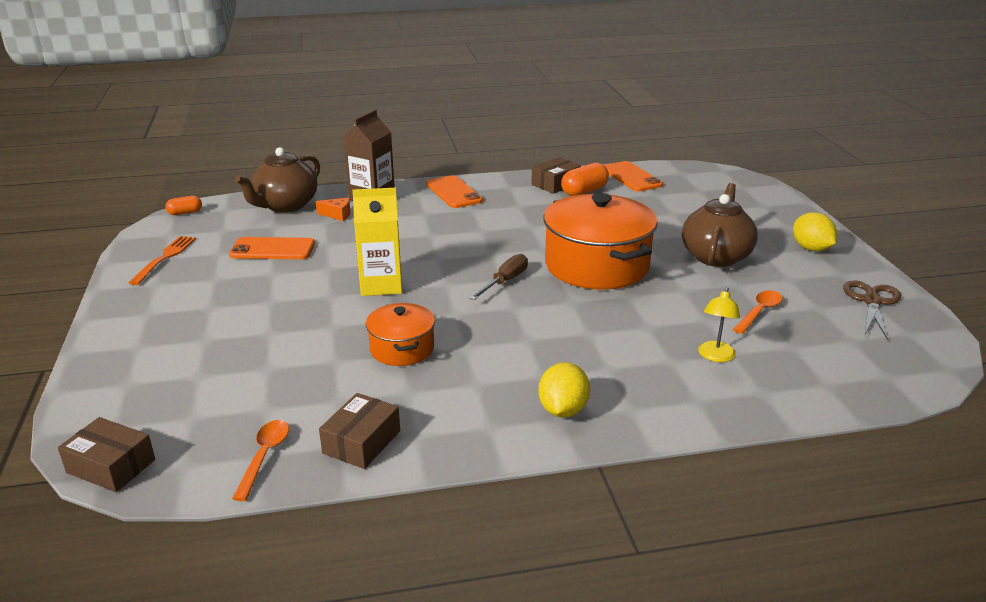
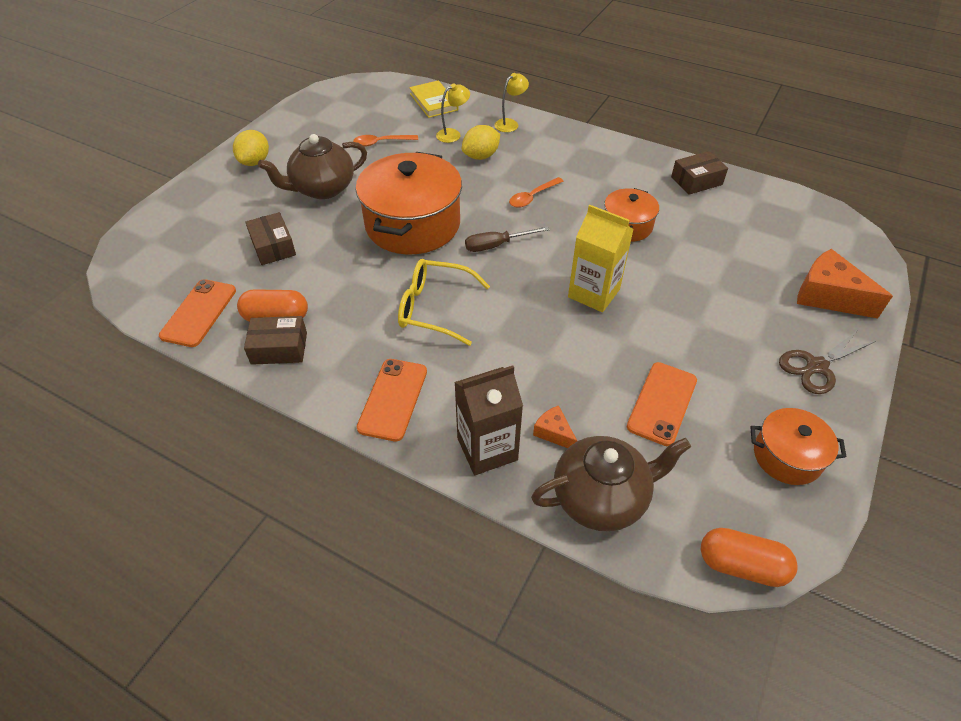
camera: 140 degrees left, 20 degrees up
(111, 466) = (851, 232): brown box -> brown box (273, 246)
(140, 373) = (828, 296): none -> orange cheese
(165, 258) = (787, 456): orange fork -> orange pot
(185, 213) = (741, 565): orange capsule -> orange capsule, size x1.67
(264, 456) = (756, 197): orange spoon -> orange spoon (532, 197)
(272, 249) = (662, 403): orange phone -> orange phone turned 75 degrees clockwise
(493, 231) = (434, 308): none -> yellow glasses
(563, 410) = (573, 148): yellow lemon -> yellow lemon (481, 156)
(682, 404) = (510, 123): none -> yellow lamp
(815, 385) = (433, 102): none -> yellow book
(872, 301) = (311, 118): brown scissors -> brown scissors (816, 366)

